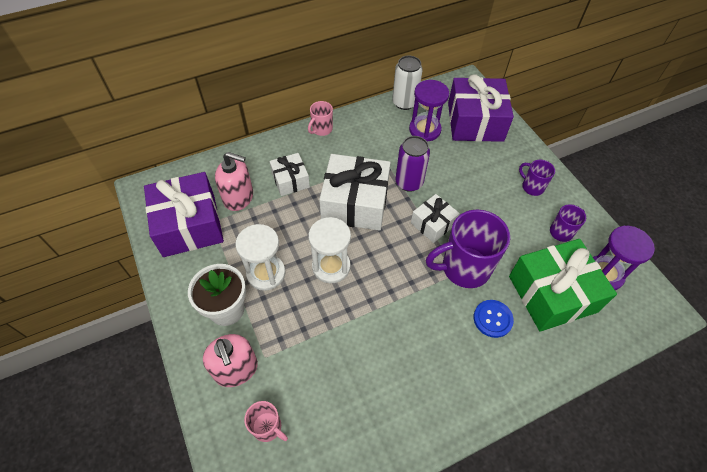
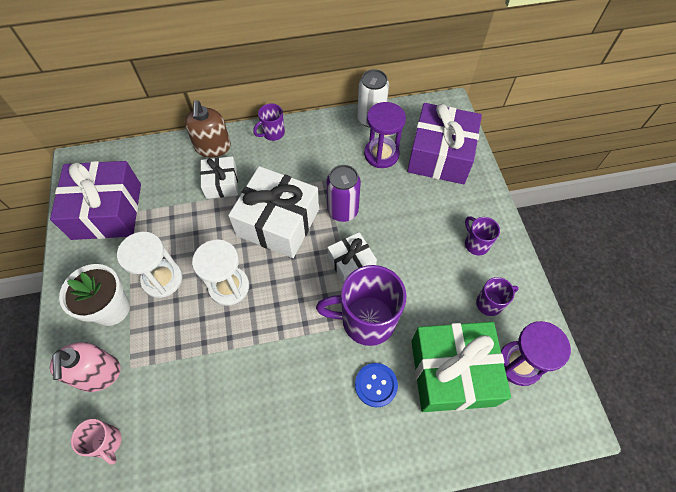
camera: 15 degrees right, 5 degrees up
(238, 197) = (164, 192): pink soap dispenser -> none
(270, 151) = (213, 147): none -> brown soap dispenser
(321, 129) = (273, 133): pink mug -> purple mug

